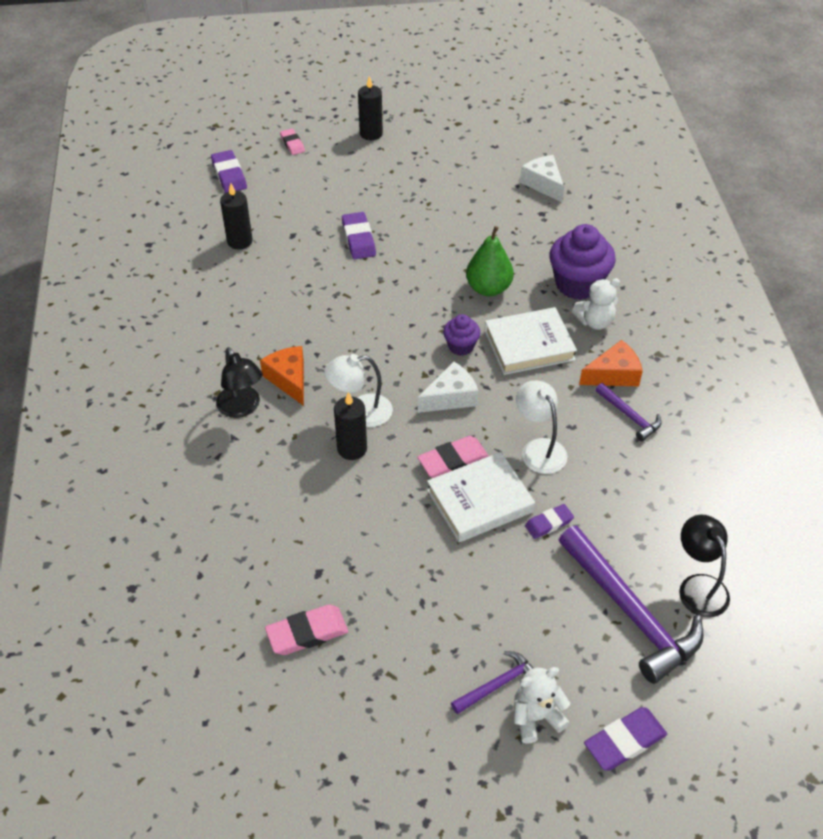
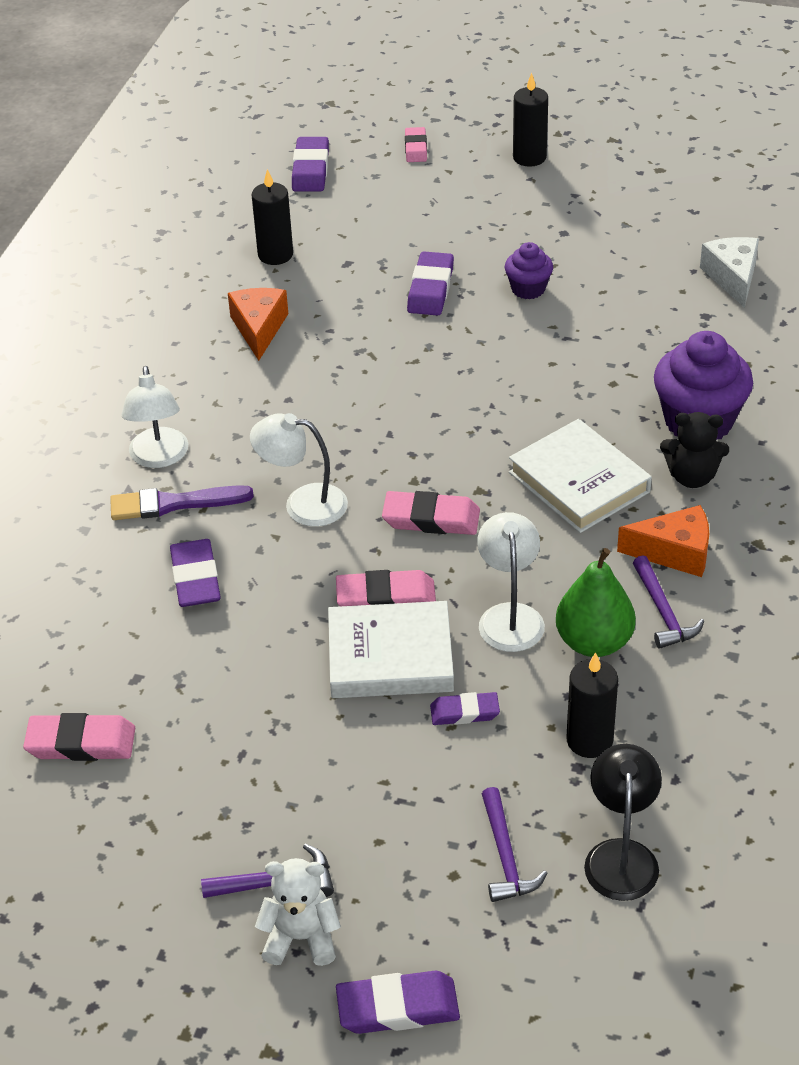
camera: 25 degrees right, 5 degrees down
(242, 408) = (159, 457): black lamp -> white lamp
(272, 438) = (174, 504): none -> purple brush
(289, 379) = (237, 439): orange cheese -> orange cheese (259, 328)
(318, 487) = (195, 578): none -> purple eraser
(352, 448) = (265, 545): black candle -> black candle (589, 740)
(450, 397) = (431, 518): white cheese -> pink eraser
(461, 346) = (484, 458): purple cupcake -> purple cupcake (528, 289)
(488, 288) = (568, 395): green pear -> green pear (594, 642)
(529, 345) = (579, 482): white book -> white book turned 45 degrees clockwise
(595, 322) = (692, 477): white teddy bear -> black teddy bear
(630, 612) = (505, 856): purple hammer -> purple hammer, size x0.49

